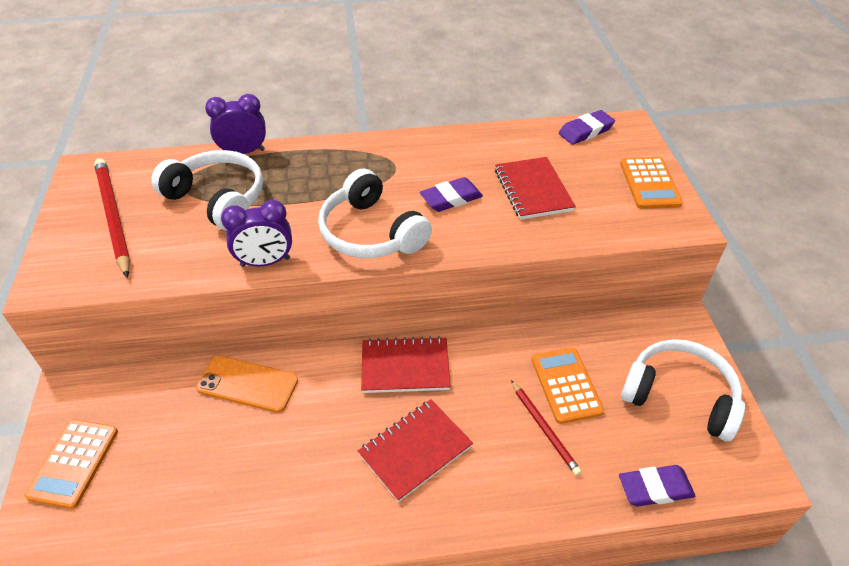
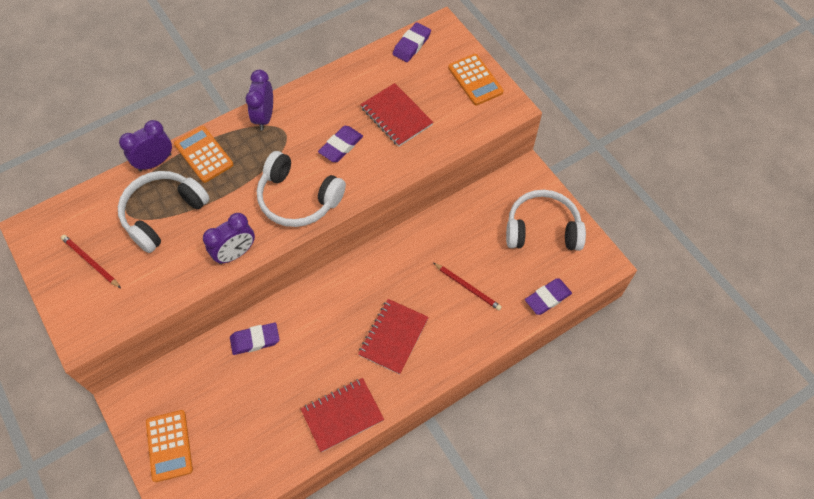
camera: 25 degrees left, 15 degrees up
(113, 217) = (91, 262): red pencil -> red pencil, size x0.58
(217, 199) = (163, 214): white headphones -> white headphones turned 60 degrees counterclockwise
(248, 384) = (255, 340): orange phone -> purple eraser
(382, 147) = (264, 117): none -> purple clock
(405, 367) = (357, 282): red notebook -> red notebook (342, 415)
(566, 385) = (469, 251): orange calculator -> orange calculator (203, 154)

